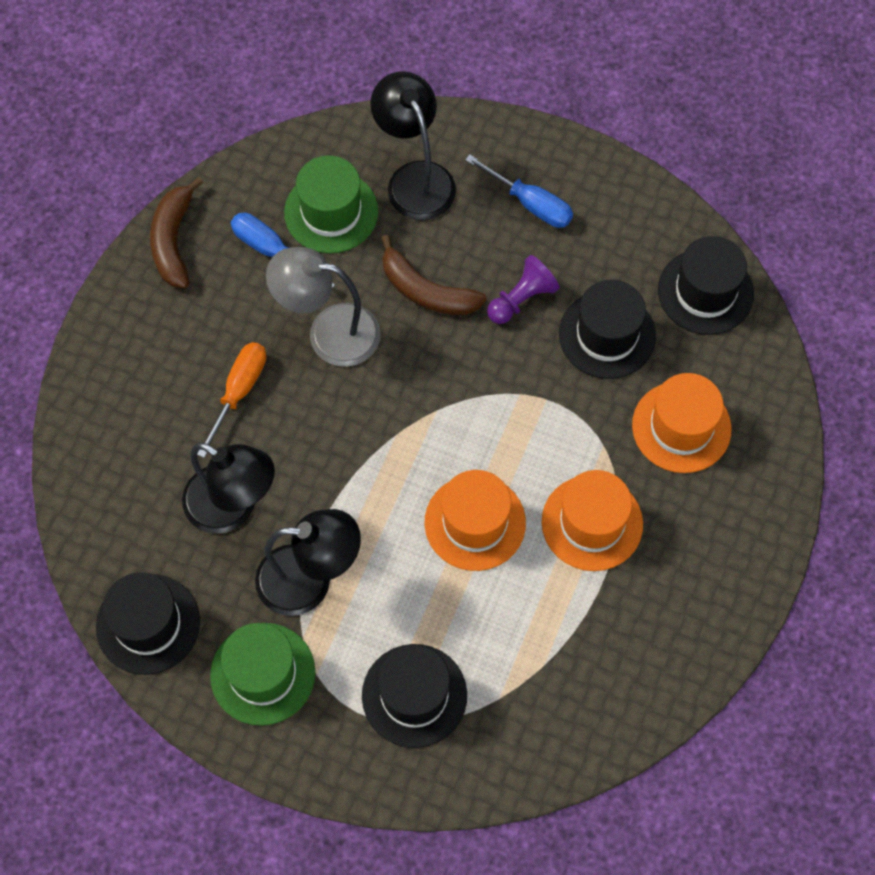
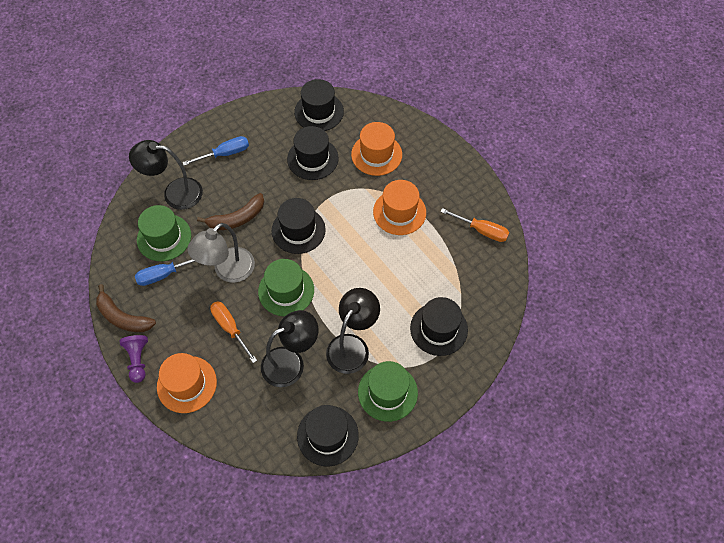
camera: 60 degrees left, 5 degrees down
(345, 433) = (286, 291): none -> green hat
(461, 389) = (298, 230): none -> black hat
(475, 522) = (369, 259): orange hat -> orange hat (187, 384)
(521, 299) = (270, 182): purple pawn -> purple pawn (138, 360)
(640, 672) = (481, 230): none -> orange screwdriver

